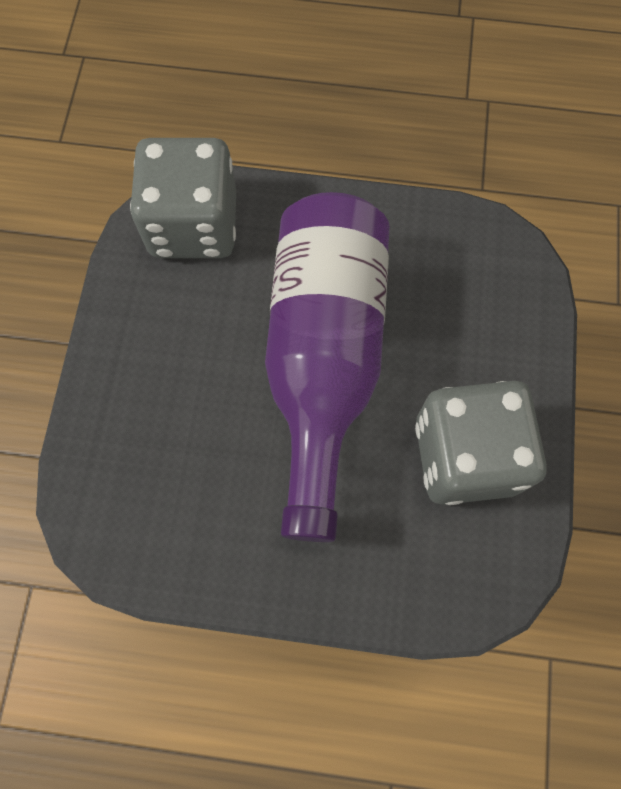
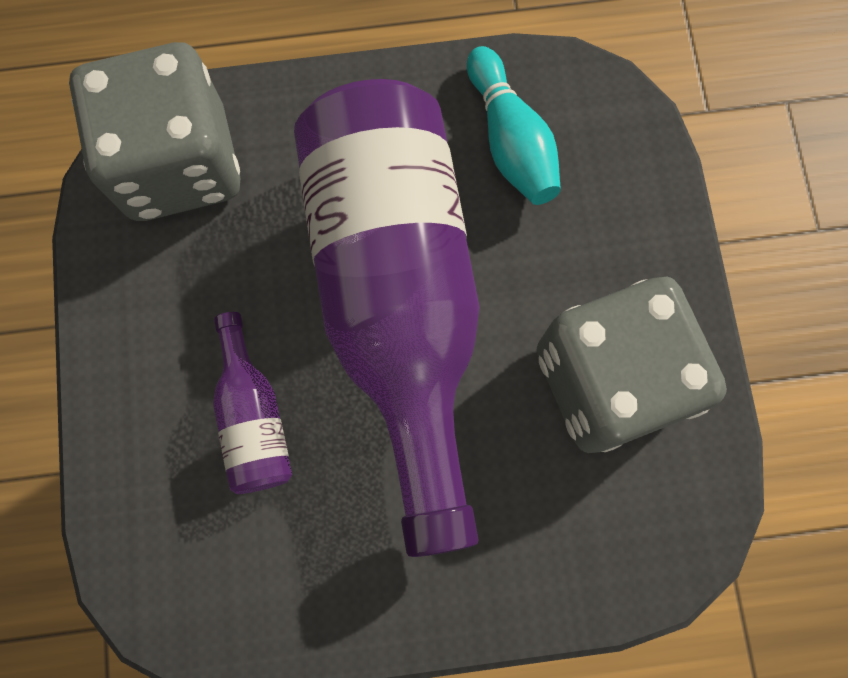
camera: 15 degrees left, 5 degrees up
(197, 415) = (253, 417): none -> purple bottle
(437, 266) = (510, 141): none -> turquoise bowling pin

